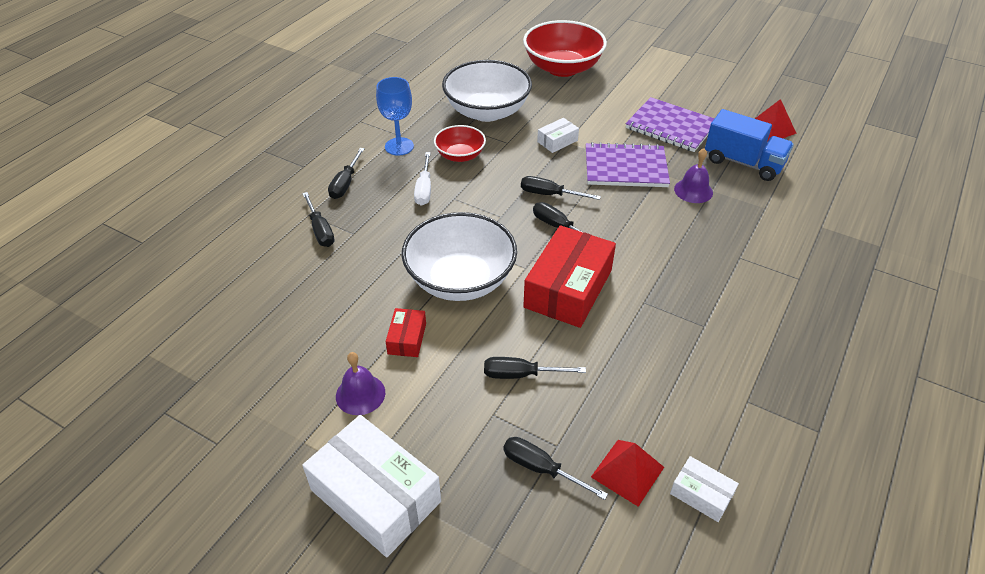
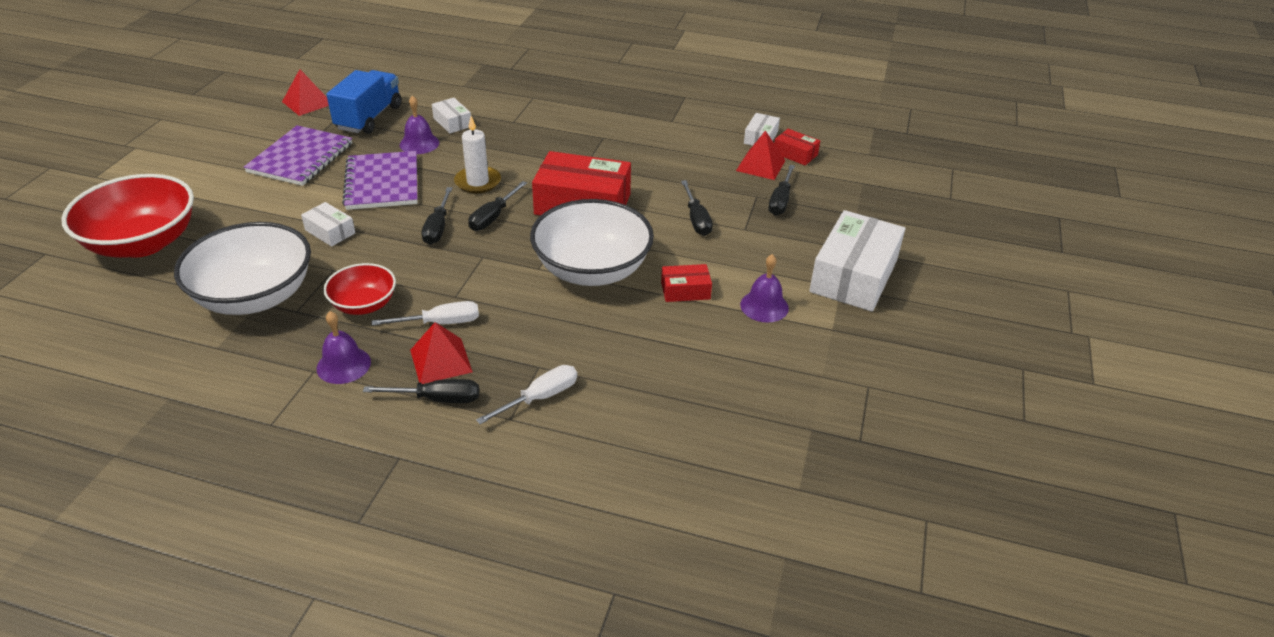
camera: 105 degrees left, 5 degrees down
(320, 230) = (540, 397): black screwdriver -> white screwdriver
(382, 187) = (441, 361): none -> red pyramid
(399, 146) = (343, 365): blue goblet -> purple bell
(619, 222) = (478, 182): none -> white candle
(654, 525) = (795, 154): none -> red box
(736, 214) = (452, 122): none -> white box

